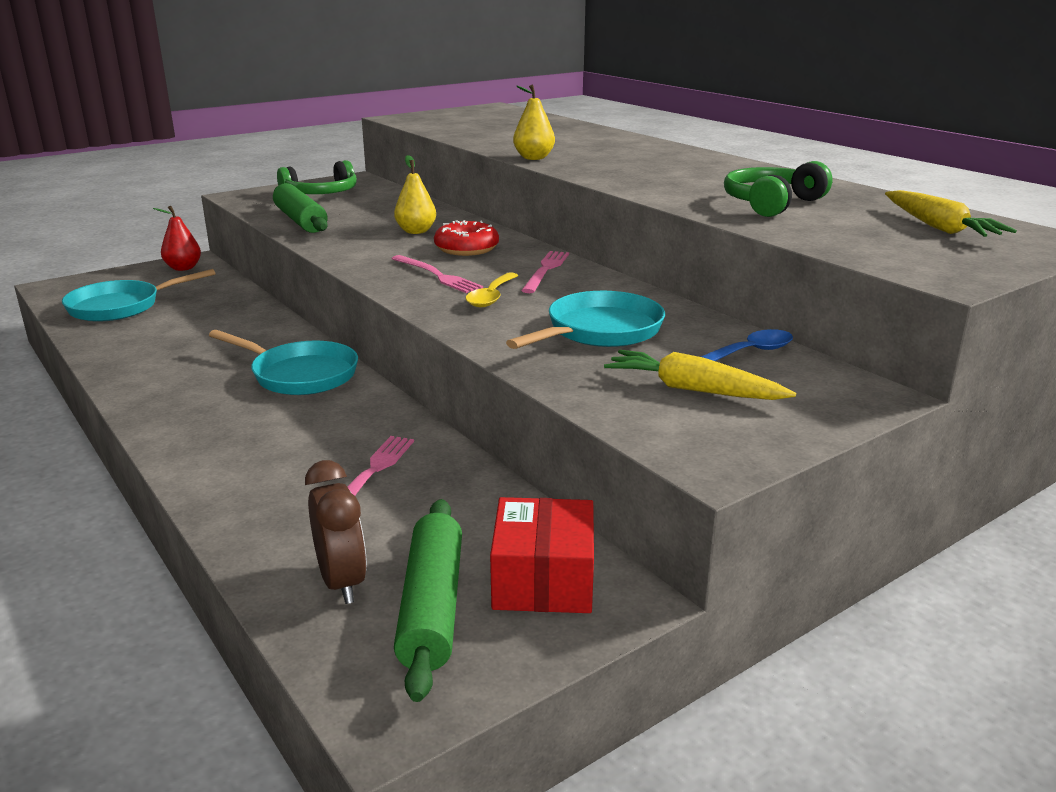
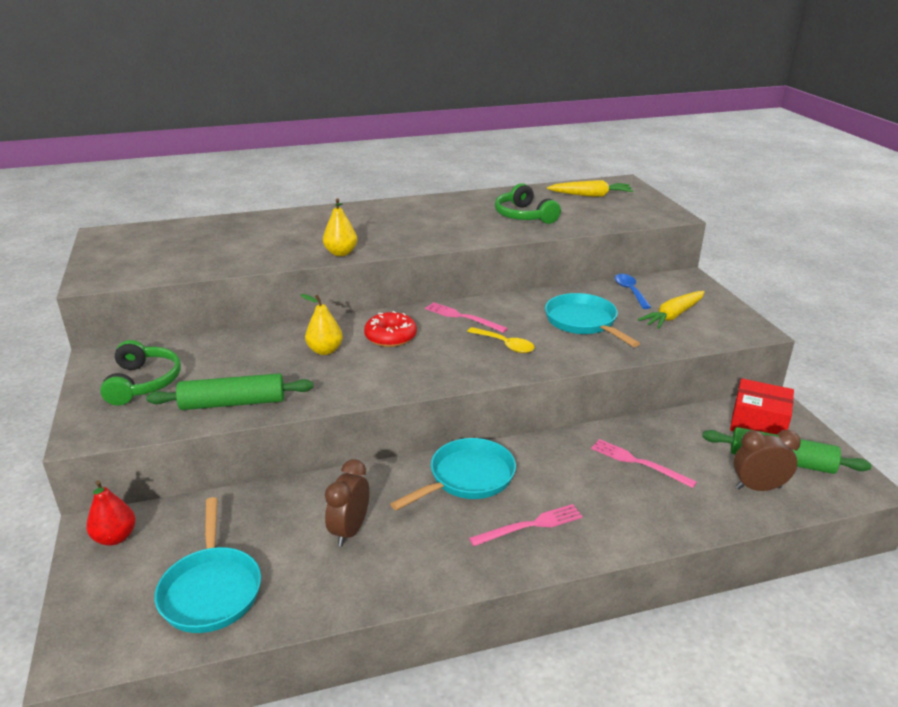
camera: 70 degrees left, 5 degrees up
(200, 338) = (350, 530): none -> brown clock
(437, 275) = (447, 357): pink fork -> pink fork (530, 525)

